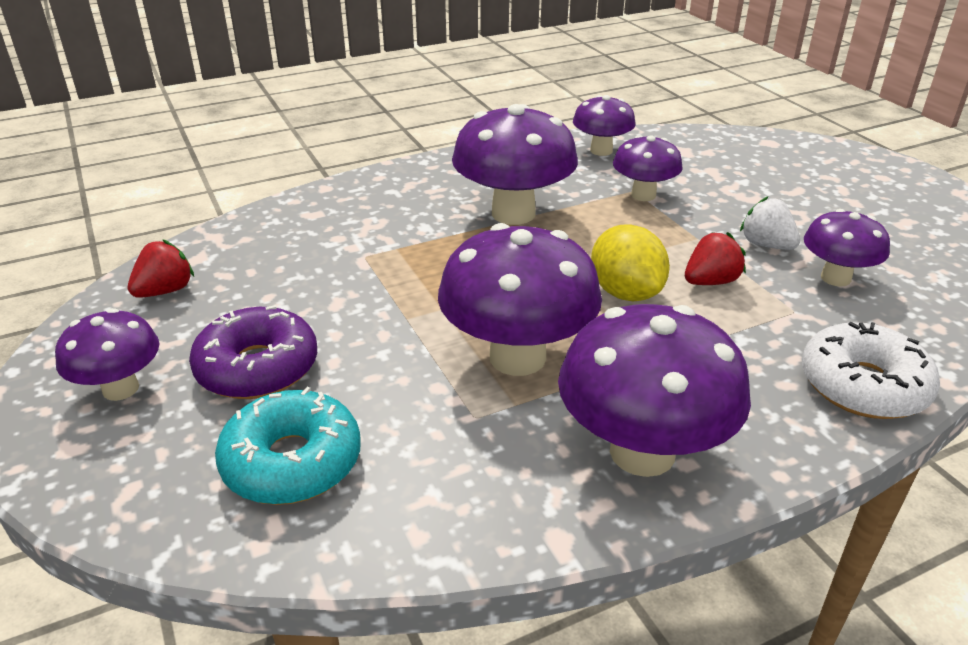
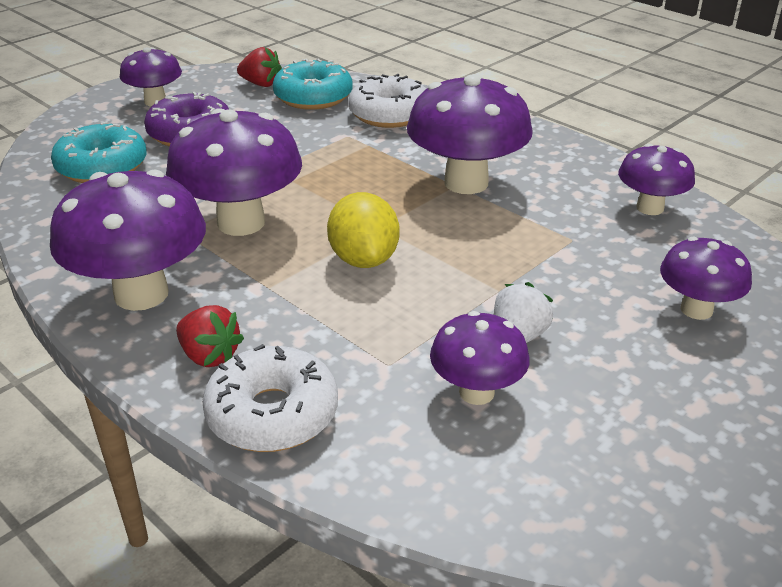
camera: 70 degrees right, 0 degrees up
(245, 260) = (313, 97): none -> turquoise donut
(337, 222) = (389, 114): none -> white donut
(625, 292) = (364, 259): yellow lemon -> yellow lemon turned 60 degrees counterclockwise
(643, 195) = (567, 246): purple mushroom -> purple mushroom (696, 309)
(710, 282) = (413, 305): red strawberry -> red strawberry (209, 356)

